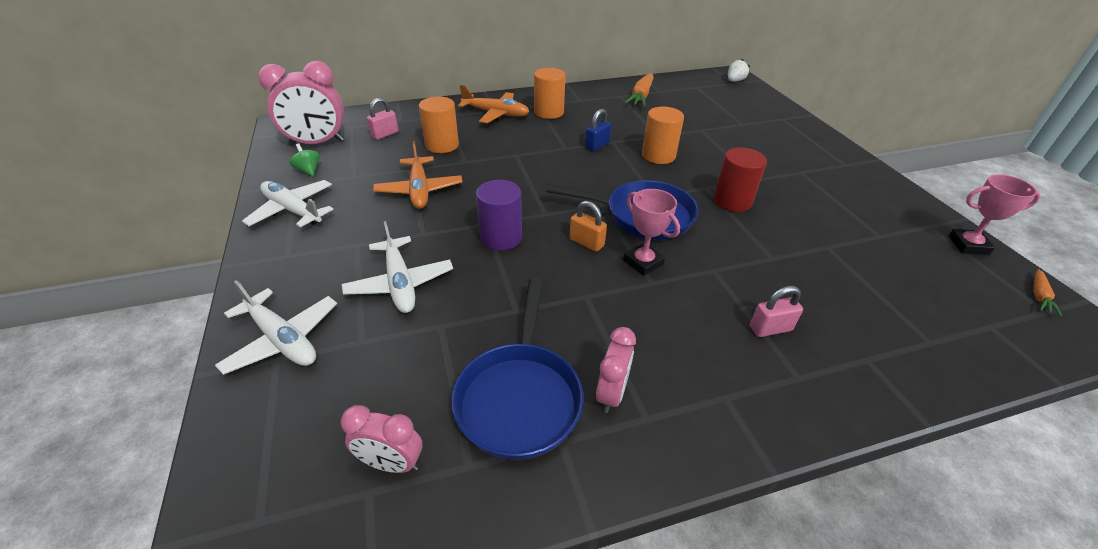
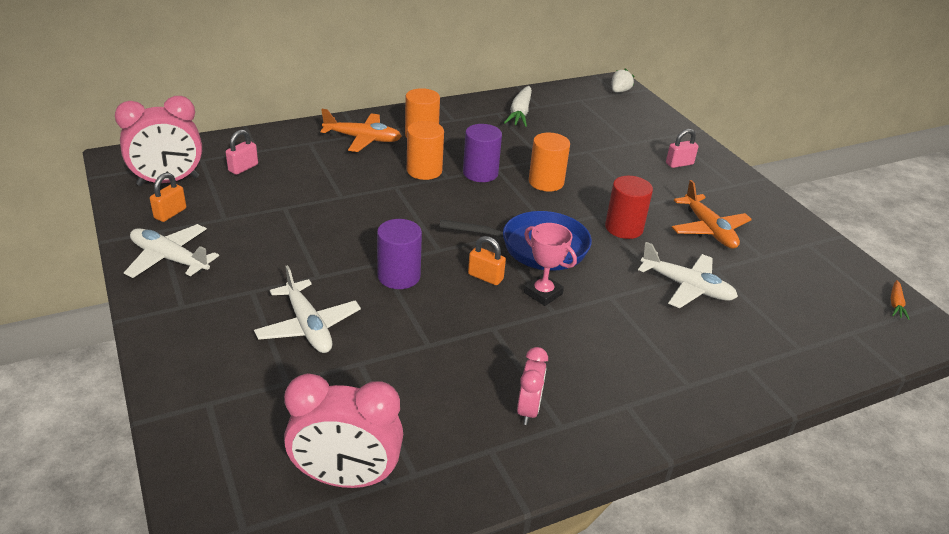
camera: 10 degrees left, 5 degrees down
(282, 339) = (208, 385): white plane -> white plane (687, 287)
(308, 170) = (170, 213): green spinning top -> orange padlock
(391, 463) = (346, 478): pink clock -> pink clock, size x1.78
(419, 190) = (301, 230): orange plane -> orange plane (709, 230)
(442, 145) = (311, 178): orange cylinder -> orange cylinder (424, 170)
(520, 397) = (447, 418): blue pan -> none
(597, 145) = (480, 173): blue padlock -> purple cylinder
(641, 96) = (520, 113): orange carrot -> white carrot
(770, 328) = (663, 346): pink padlock -> pink padlock (679, 164)
(968, 245) = (840, 261): pink trophy -> none

